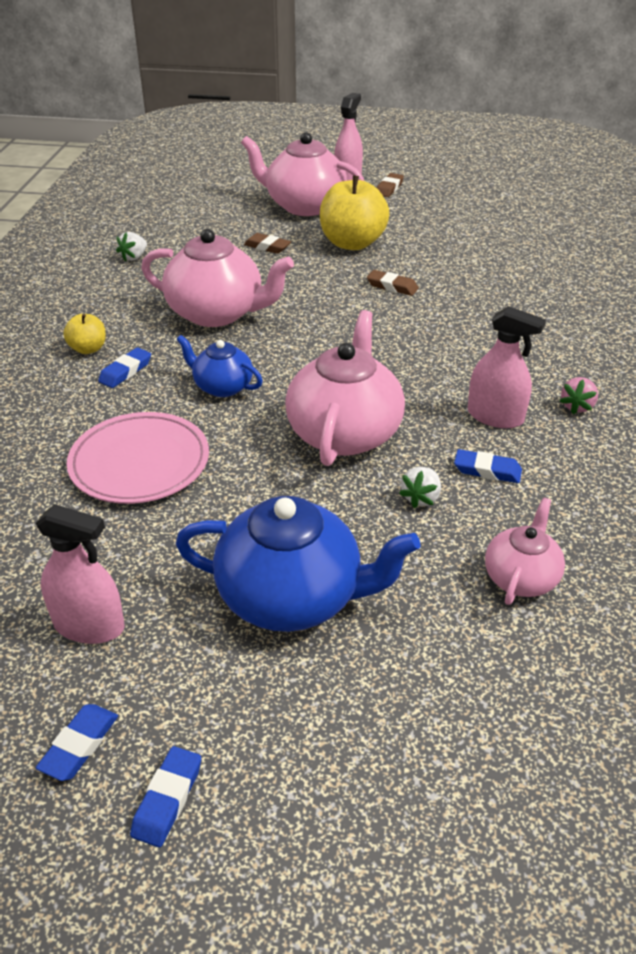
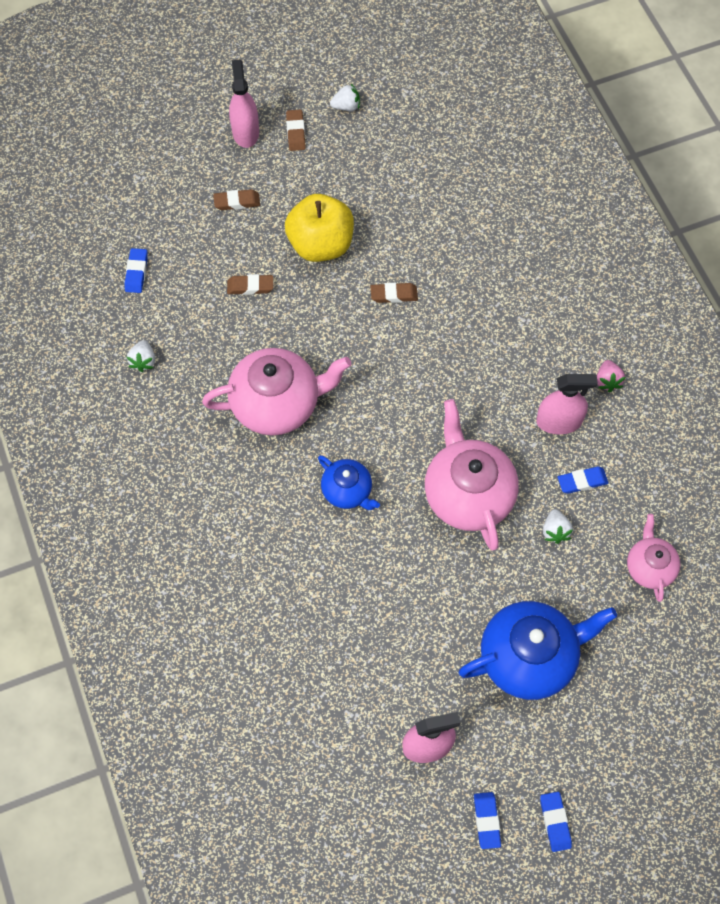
camera: 30 degrees left, 25 degrees up
(88, 349) = (209, 502): yellow apple -> none
(125, 371) = (261, 513): blue eraser -> blue eraser (136, 272)
(140, 463) = (350, 600): pink plate -> none
(222, 387) = (347, 491): blue teapot -> blue teapot turned 135 degrees counterclockwise
(304, 206) = (237, 202): pink teapot -> brown eraser
(445, 187) = (346, 106): none -> white strawberry

